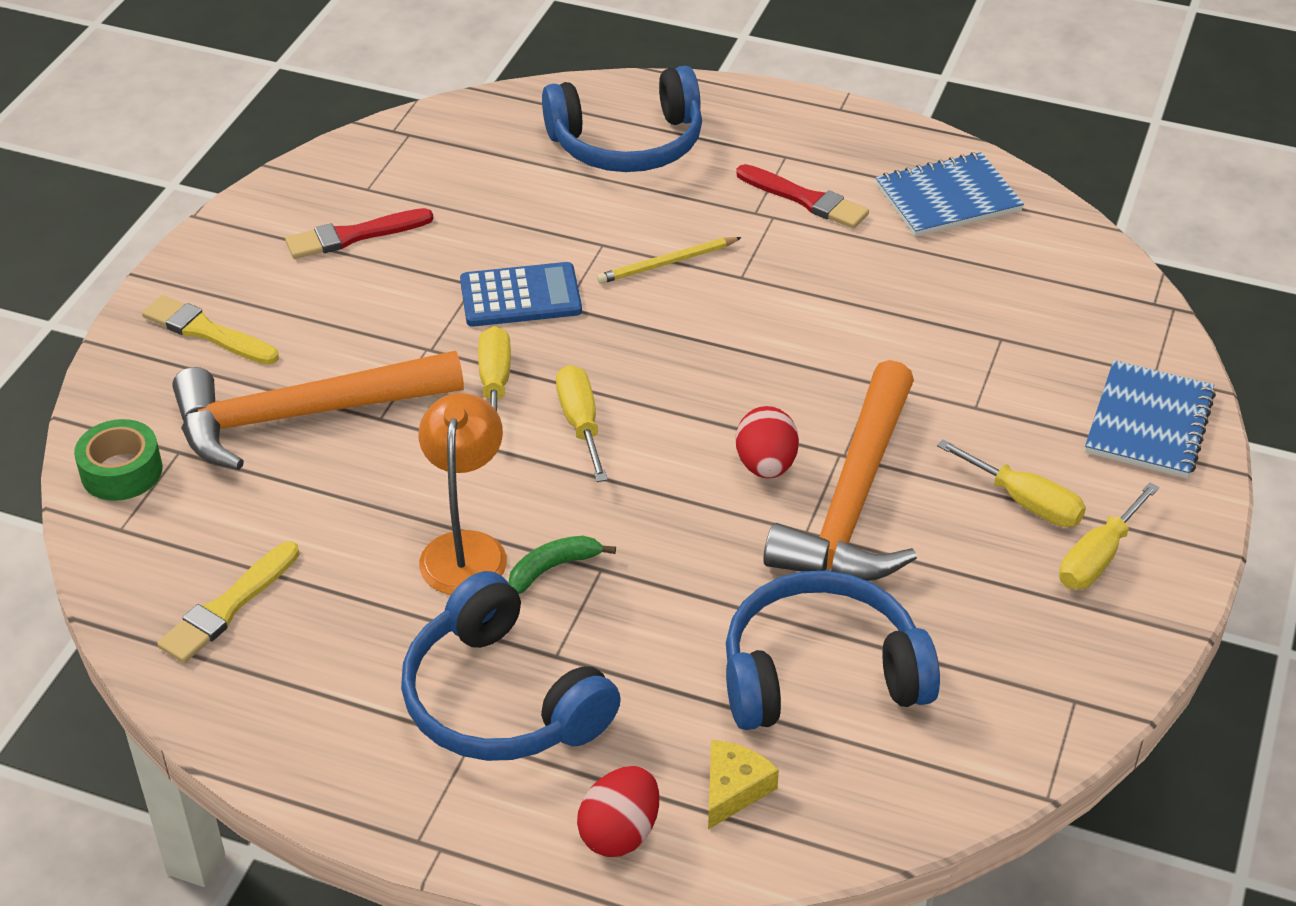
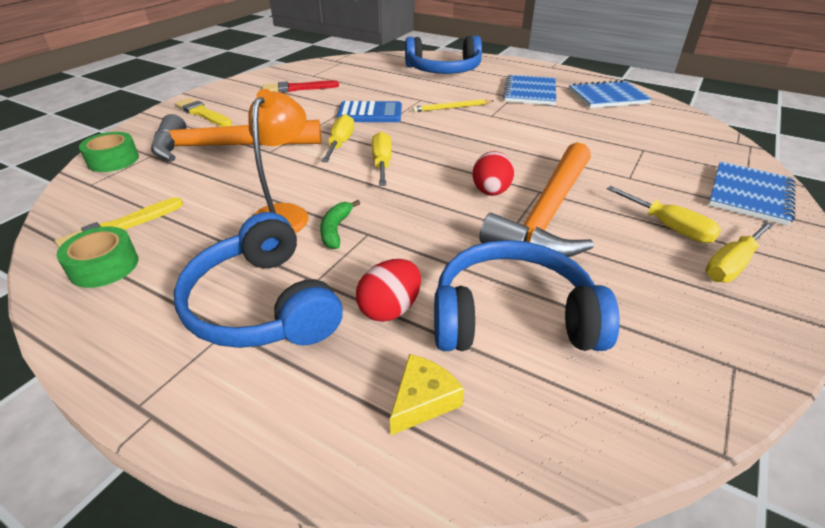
camera: 10 degrees right, 5 degrees down
(253, 673) = (104, 266): none -> green tape
(553, 568) = (335, 230): green banana -> green banana turned 60 degrees counterclockwise
(620, 833) = (310, 426): red egg -> red egg (390, 309)
(804, 199) = (530, 92): red brush -> blue notebook

